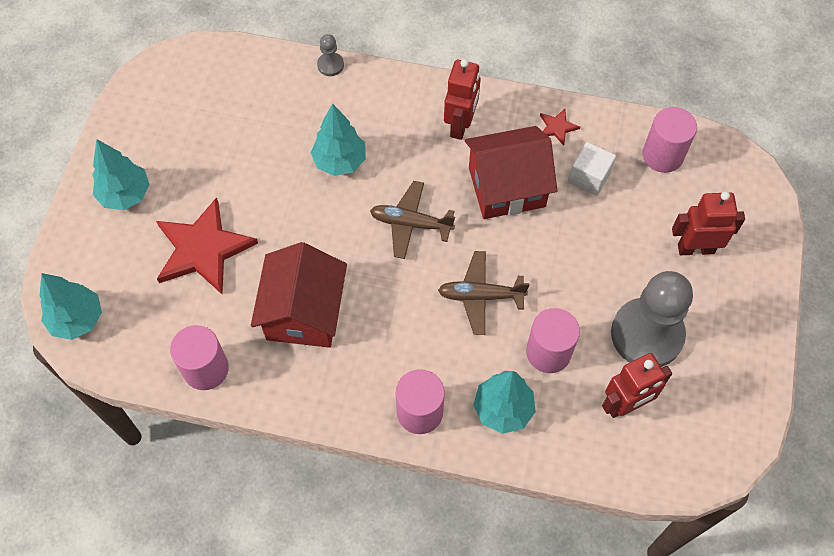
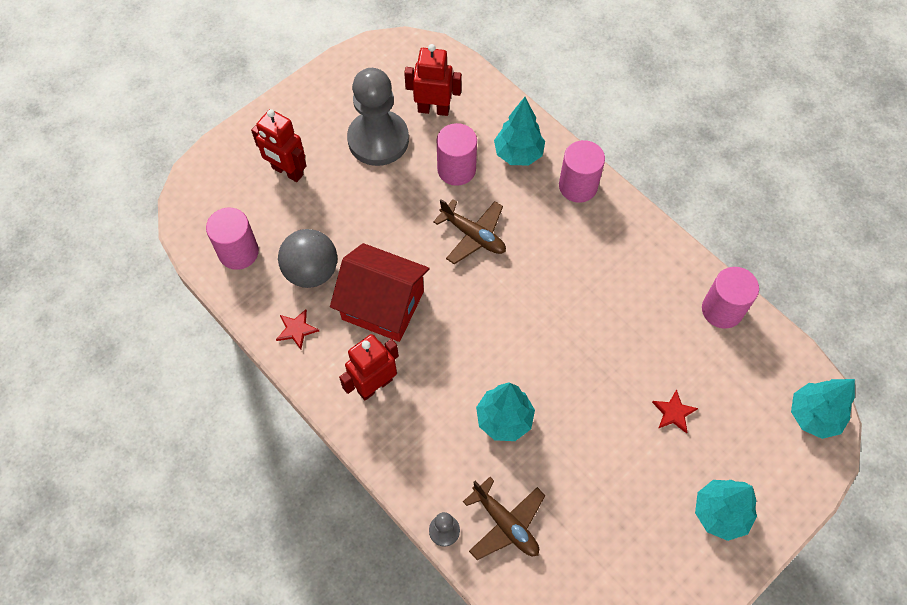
camera: 145 degrees left, 0 degrees up
(203, 249) = (673, 412): red star -> red star, size x0.43
(304, 312) = (619, 306): red house -> none
(411, 224) = (484, 324): brown plane -> brown plane (505, 523)
(589, 177) = (311, 271): white cube -> grey ball

